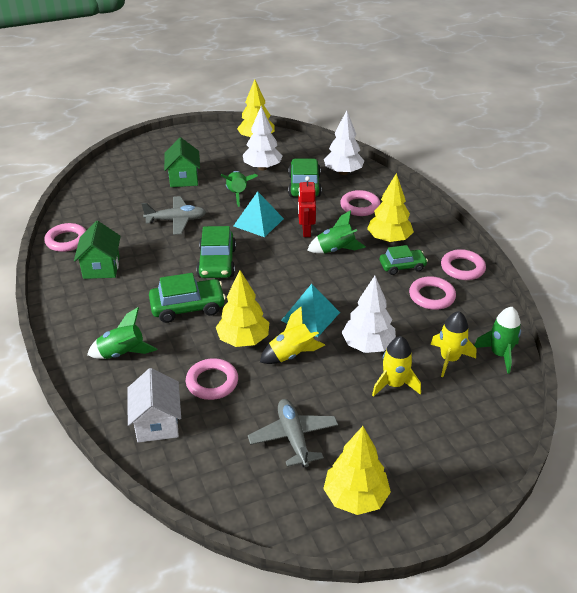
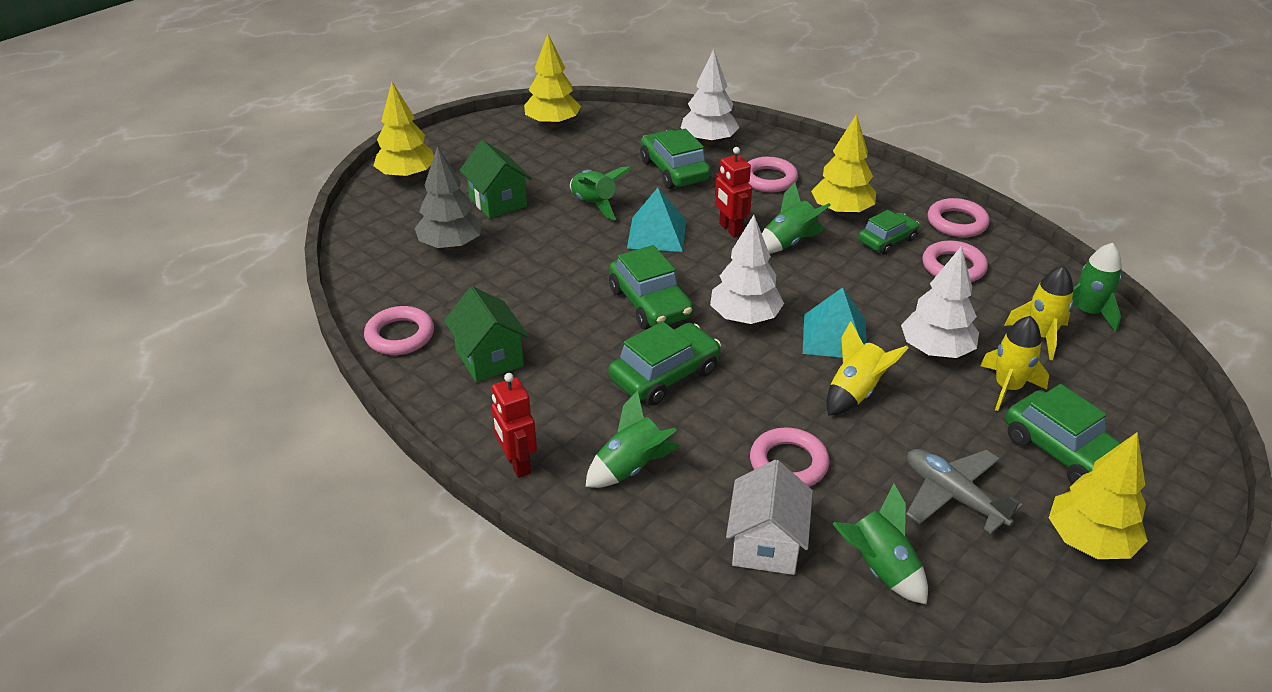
camera: 25 degrees left, 0 degrees up
(65, 330) = (517, 464): none -> red robot
(136, 197) = (451, 245): none -> grey tree
(157, 423) = (766, 544): white house -> white house turned 45 degrees clockwise
(176, 220) = (540, 262): grey plane -> none
(209, 462) = (879, 568): none -> green rocket
(243, 340) = (778, 394): yellow tree -> yellow tree (407, 176)
(262, 168) = (596, 161): white tree -> white tree (745, 318)
(392, 437) = (1063, 452): none -> green car

